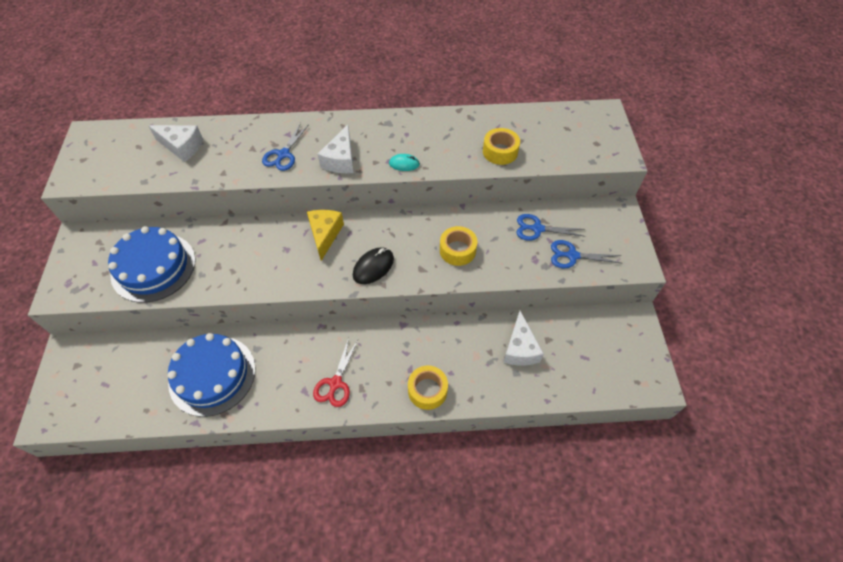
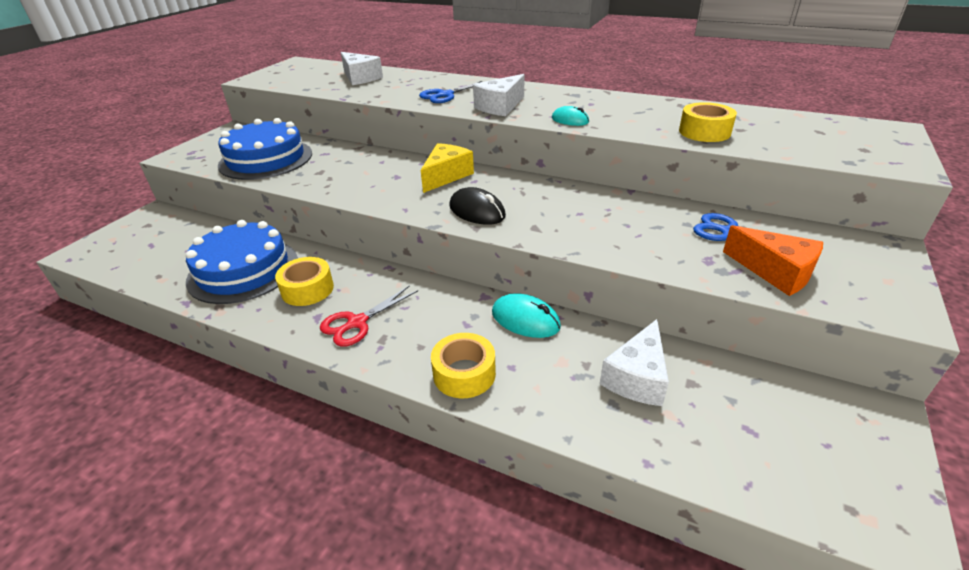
camera: 30 degrees right, 20 degrees down
(373, 267) = (477, 211): black mouse -> black mouse turned 60 degrees clockwise
(439, 333) = (525, 320): none -> turquoise mouse
(457, 250) = (596, 224): yellow tape -> yellow tape (307, 289)
(572, 256) = (775, 272): blue scissors -> orange cheese

